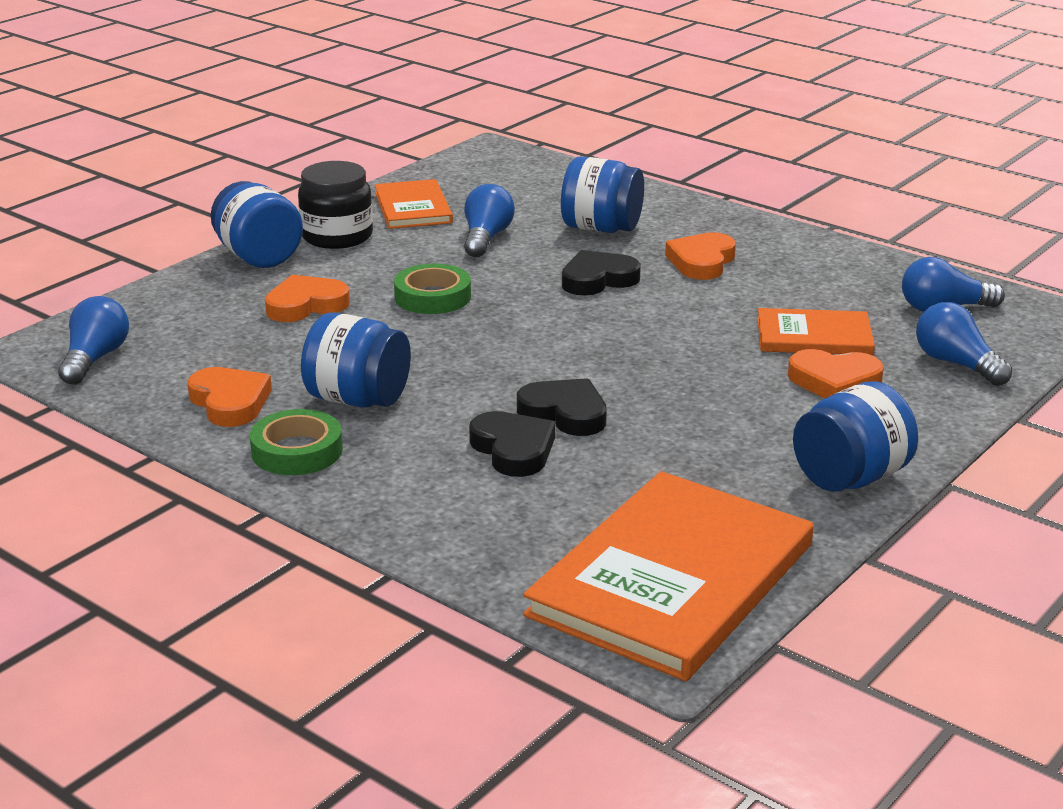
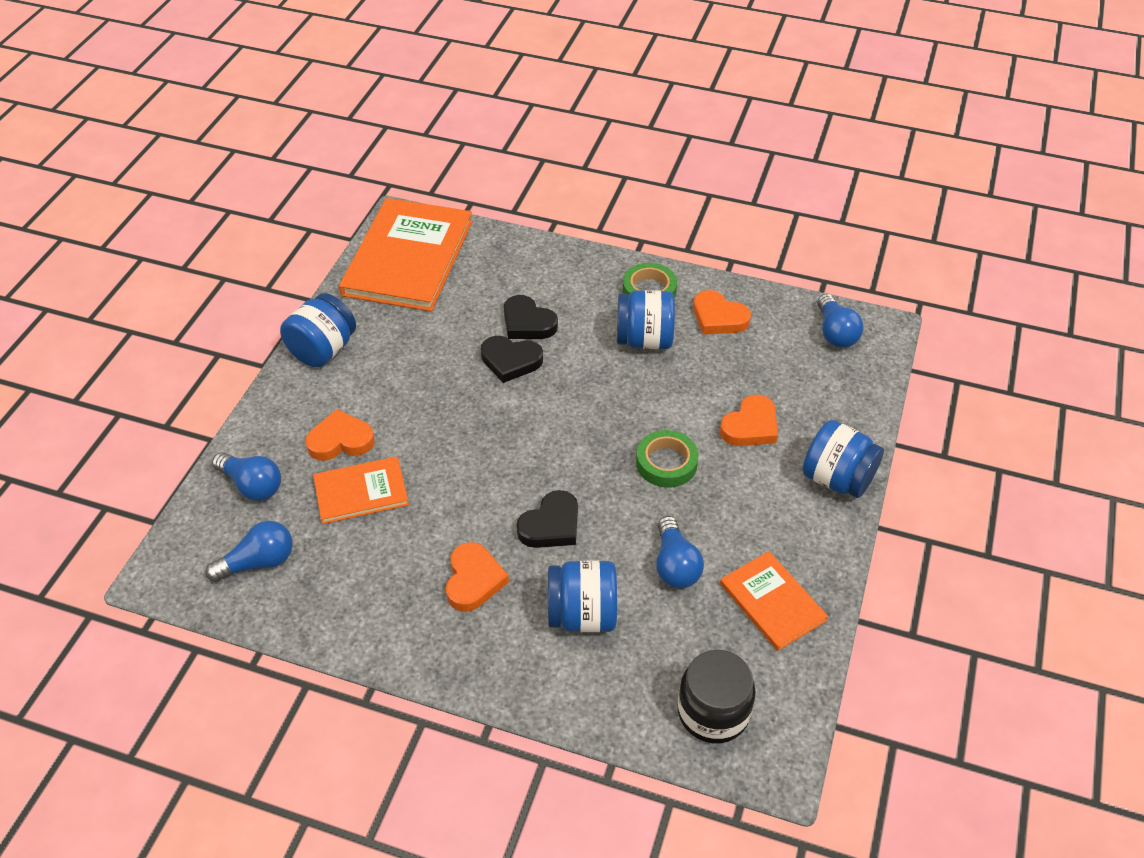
camera: 160 degrees right, 20 degrees up
(337, 236) = (801, 530): black jar -> black jar (713, 712)

